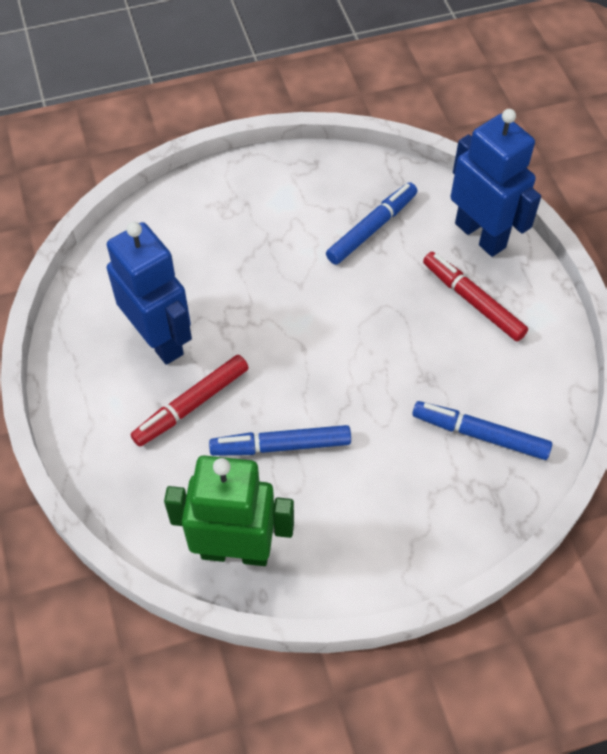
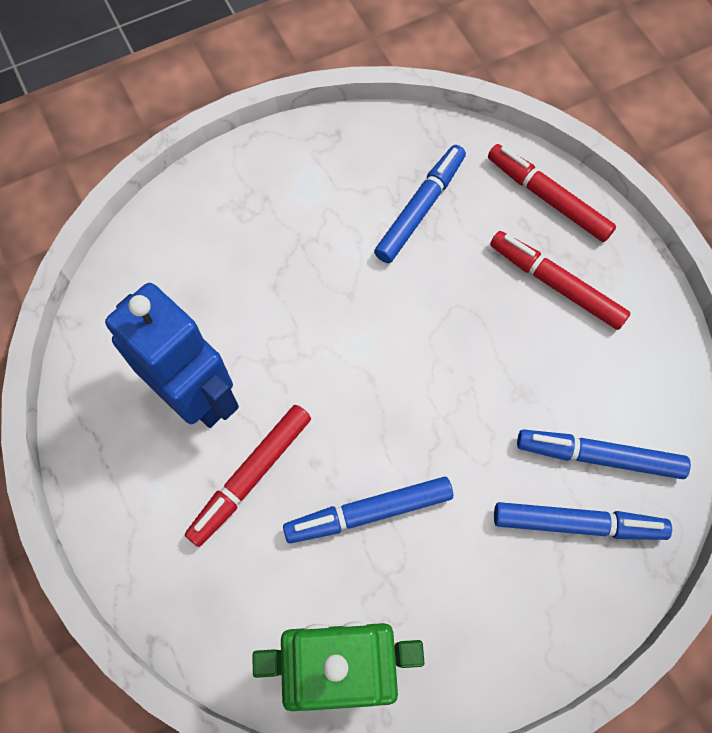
camera: 10 degrees left, 10 degrees up
(450, 481) = (577, 524): none -> blue marker
(480, 235) = (547, 198): blue robot -> red marker

